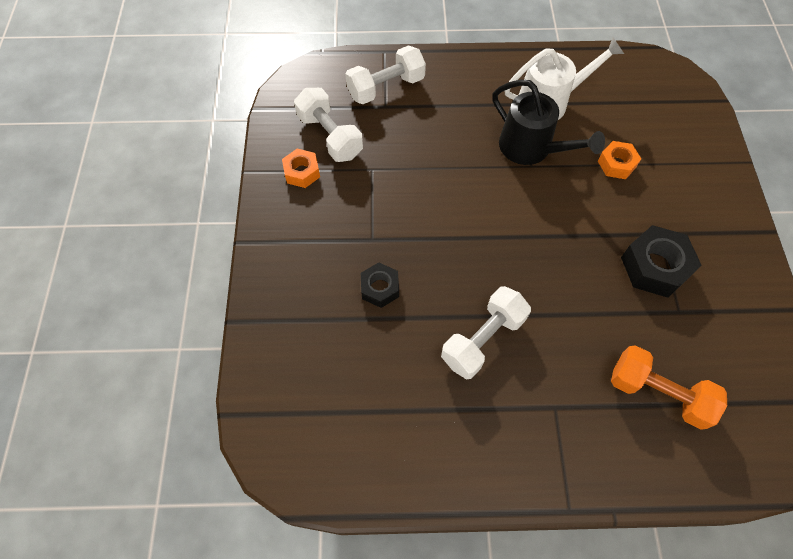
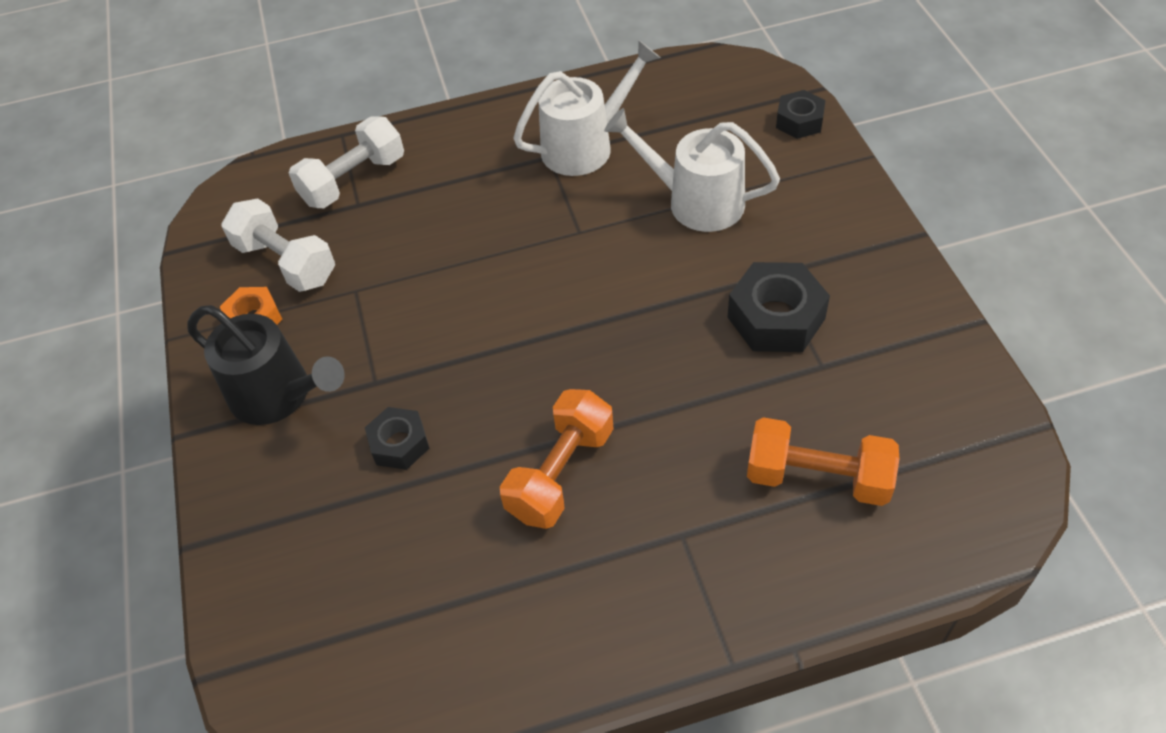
camera: 10 degrees left, 10 degrees down
(483, 339) = (561, 473): white dumbbell -> orange dumbbell
(531, 149) = (575, 210): black watering can -> black watering can (279, 395)
(616, 164) = (695, 201): orange nut -> white watering can
(704, 122) = (799, 121): none -> black nut

